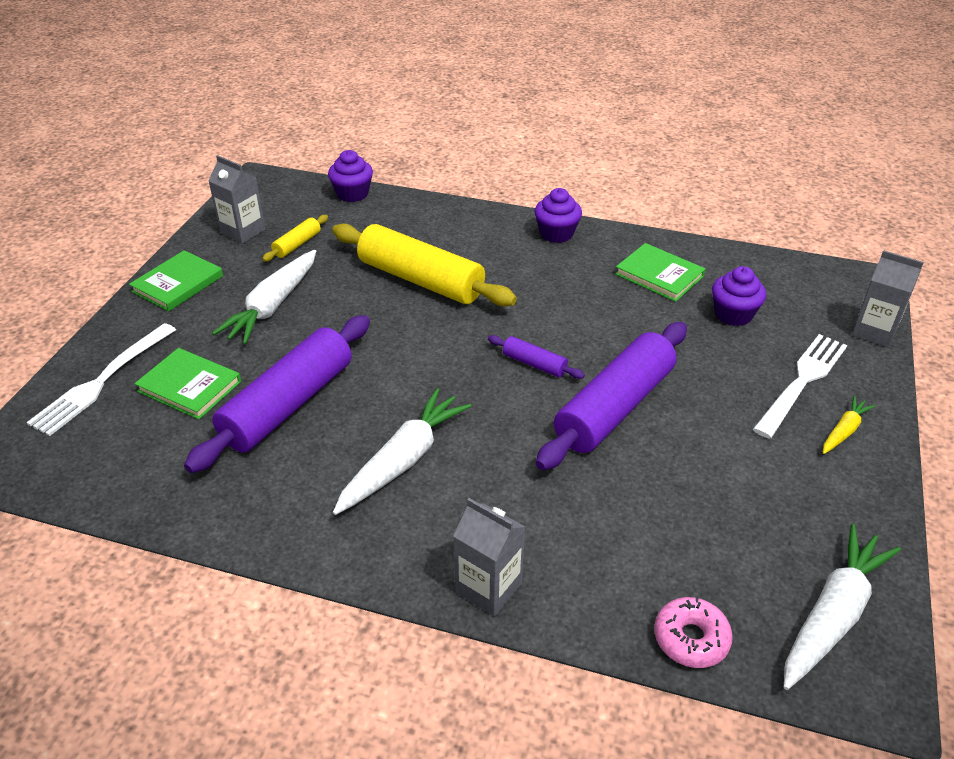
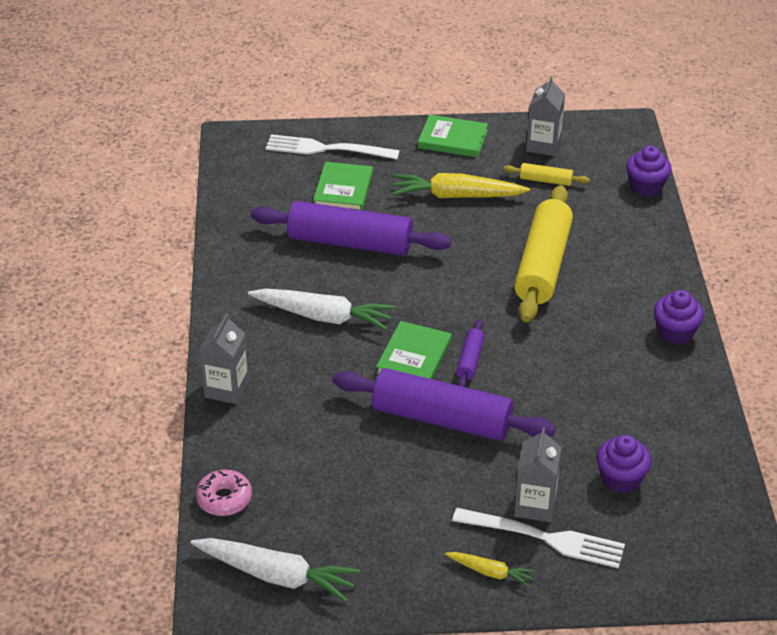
camera: 70 degrees right, 0 degrees up
(273, 306) = (456, 196): white carrot -> yellow carrot
(659, 275) = (652, 417): green book -> green book (414, 357)
(874, 331) = (658, 589): grey carton -> grey carton (535, 505)

